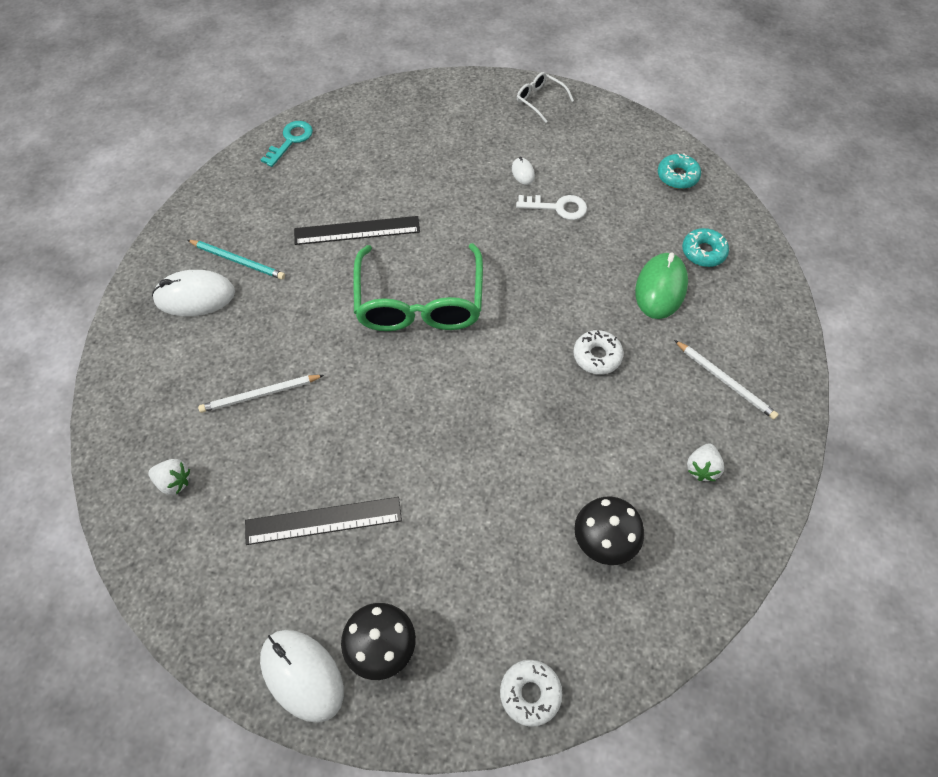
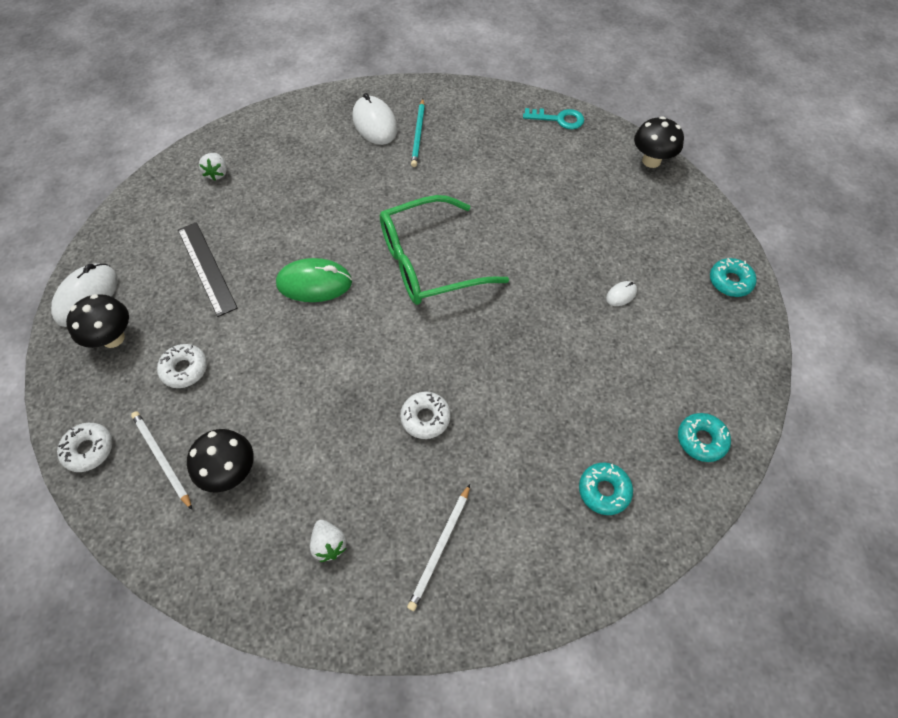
camera: 70 degrees right, 0 degrees up
(260, 394) = (302, 192): white pencil -> white pencil (162, 458)
(357, 230) = (485, 195): black ruler -> none
(384, 96) = (651, 161): none -> black mushroom
(460, 569) = (185, 369): none -> white donut
(540, 100) = (730, 281): white glasses -> turquoise donut
(557, 207) = (592, 336): white key -> none
(660, 288) = (533, 457): green mouse -> green mouse (314, 283)
(701, 468) = (329, 544): white strawberry -> white strawberry turned 120 degrees counterclockwise

